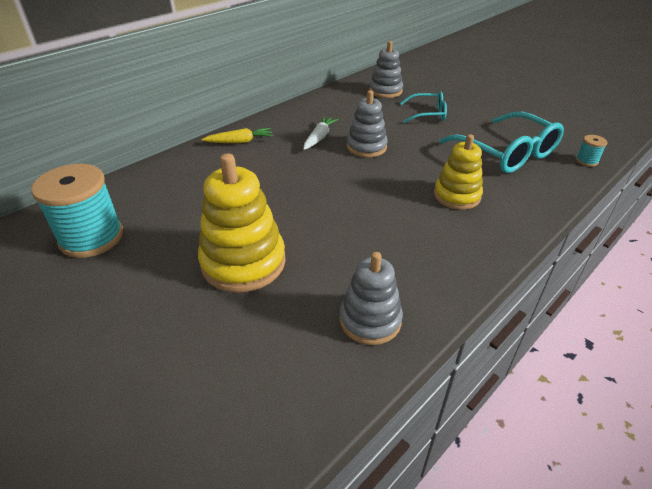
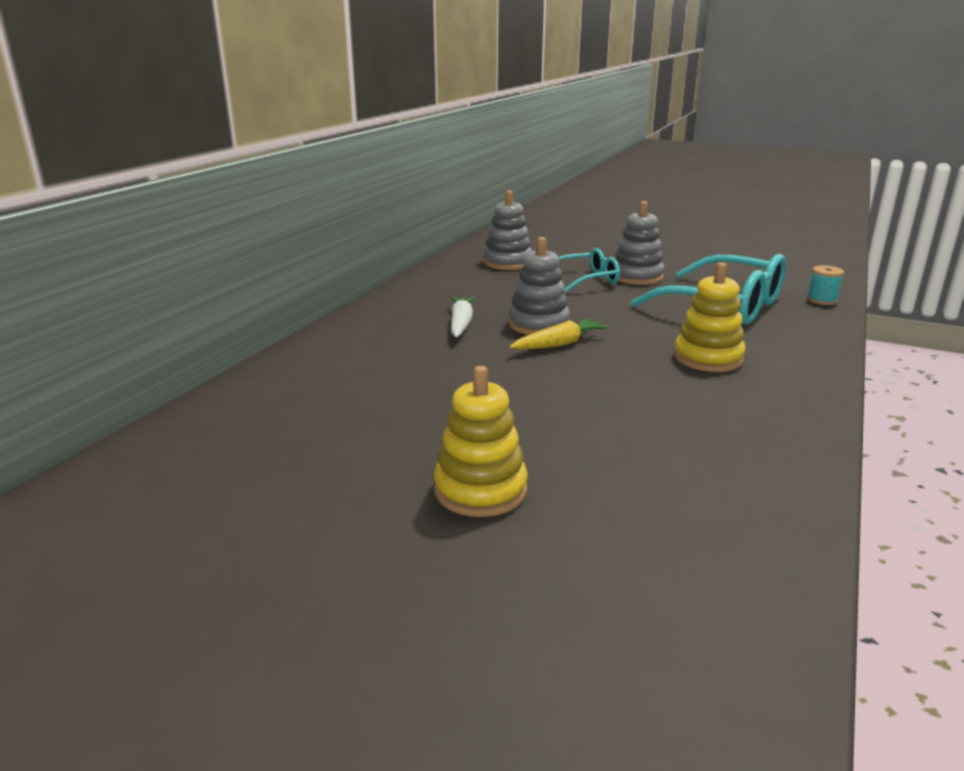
camera: 20 degrees left, 15 degrees down
(91, 238) = (179, 511): turquoise spool -> none
(240, 141) = (341, 345): yellow carrot -> yellow carrot (560, 344)
(243, 262) = (480, 490): yellow stacking toy -> yellow stacking toy, size x0.65
(370, 320) = (732, 519): grey stacking toy -> grey stacking toy (636, 277)

